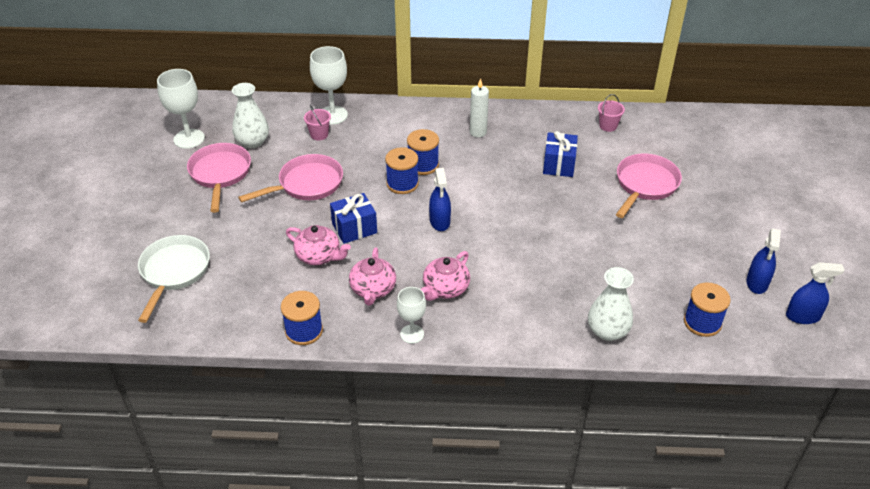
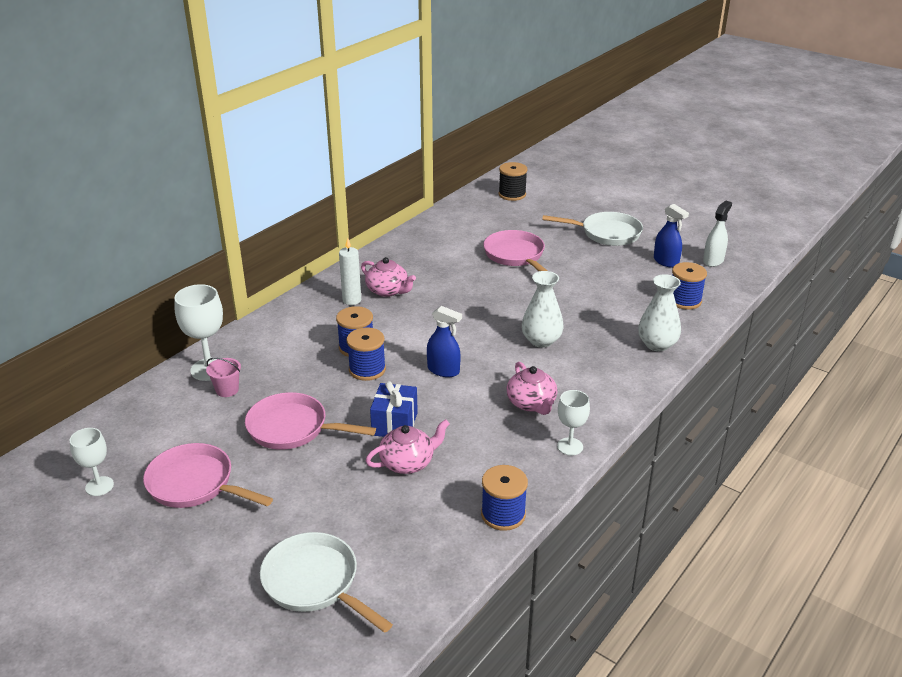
camera: 55 degrees left, 10 degrees down
(189, 139) = (99, 486): white goblet -> white goblet, size x0.63
(252, 142) = (174, 439): white vase -> white vase (541, 340)
(307, 184) = (292, 428): pink pan -> pink pan turned 75 degrees counterclockwise
(373, 289) = (490, 446): pink teapot -> pink teapot (388, 290)
(559, 165) = (445, 281): blue gift -> none
(608, 126) = (428, 239): pink bucket -> none
(744, 136) = (512, 194): none -> black spool
(756, 223) = (606, 233): none -> white pan
(803, 316) = (713, 260): blue spray bottle -> white spray bottle

